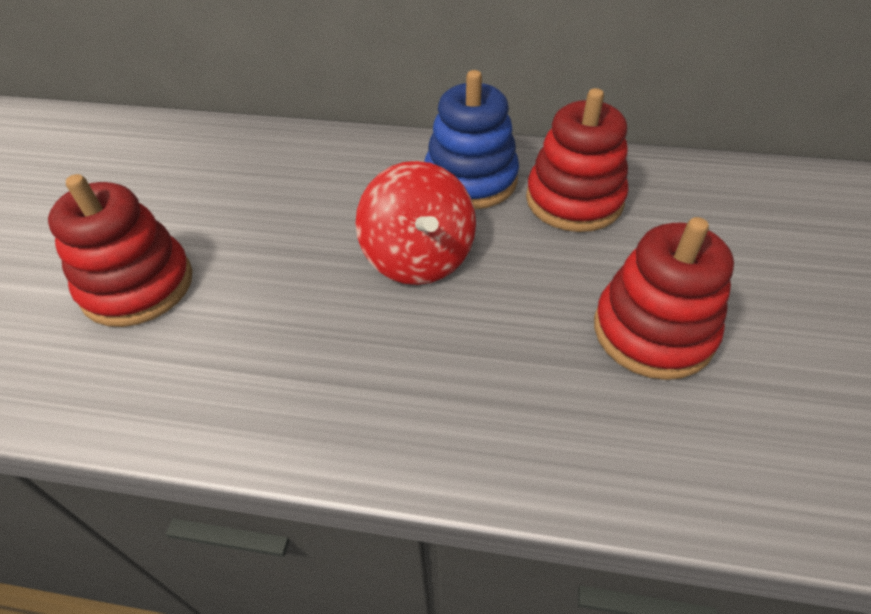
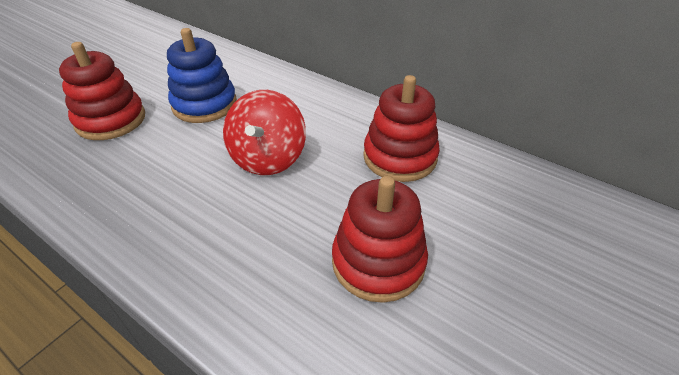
camera: 25 degrees right, 5 degrees down
(470, 180) = (341, 122): blue stacking toy -> blue stacking toy (204, 104)

